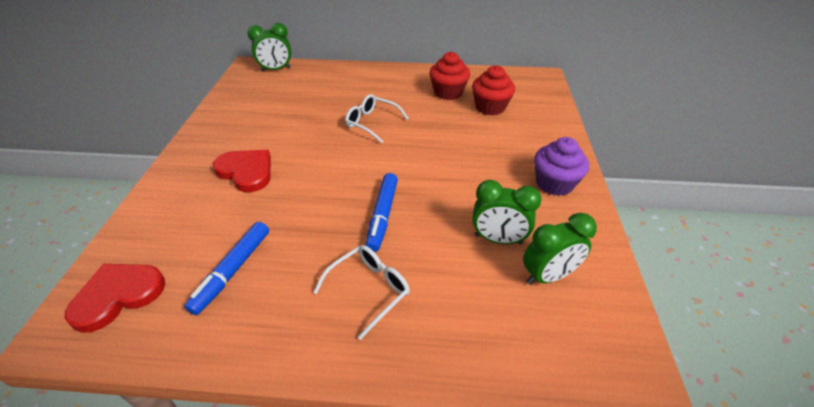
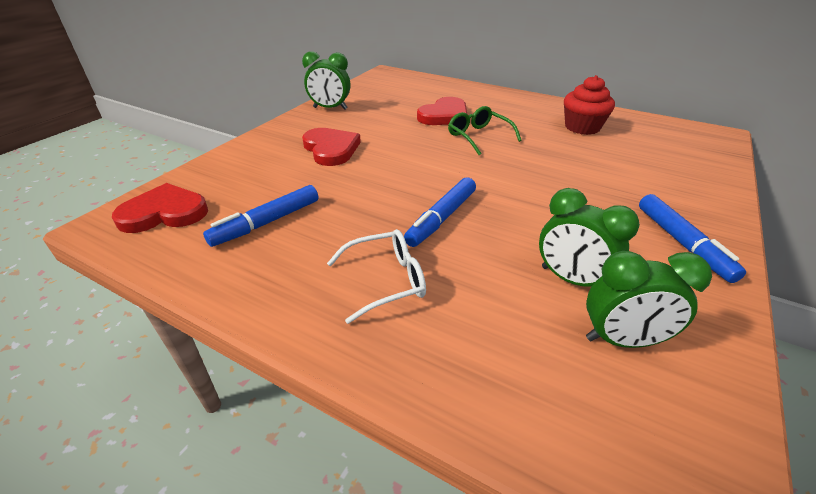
camera: 25 degrees right, 5 degrees down
(276, 69) = (408, 79): green clock -> green clock (330, 108)
(331, 106) = (444, 115): none -> red heart
(372, 123) = (478, 136): white glasses -> green glasses
(490, 107) = (629, 150): red cupcake -> none
(554, 183) = (682, 243): purple cupcake -> blue marker

